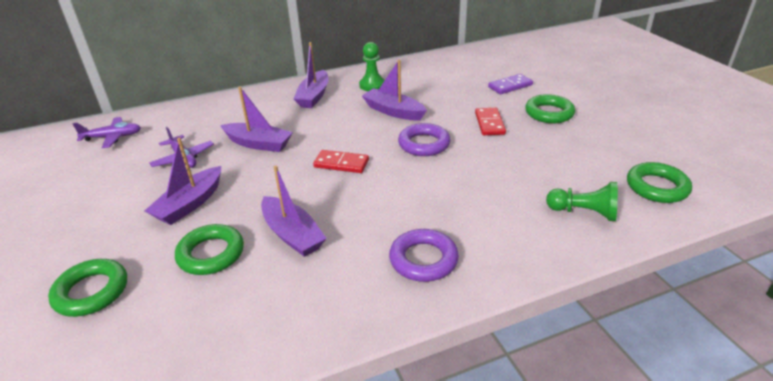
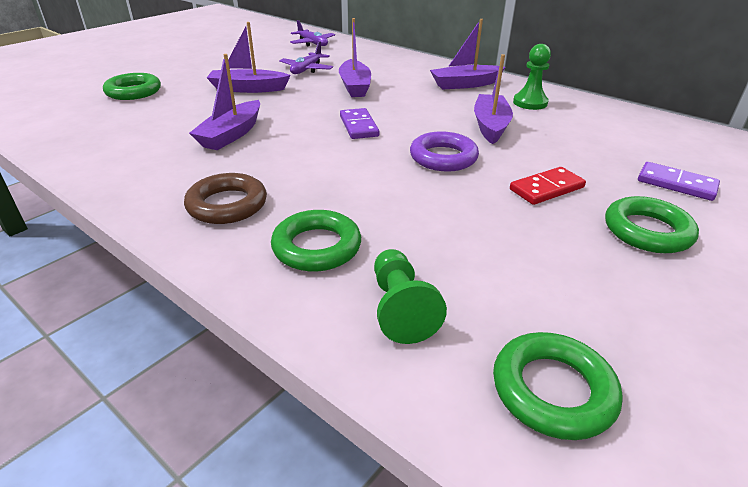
camera: 60 degrees right, 0 degrees up
(211, 254) = (190, 113): green ring -> green ring (317, 247)
(341, 163) = (359, 126): red domino -> purple domino
(423, 259) = (227, 205): purple ring -> brown ring

